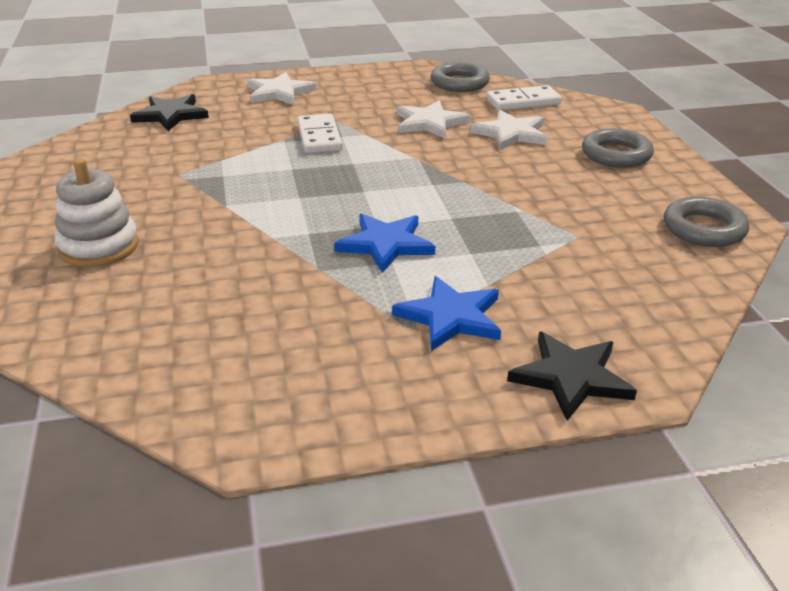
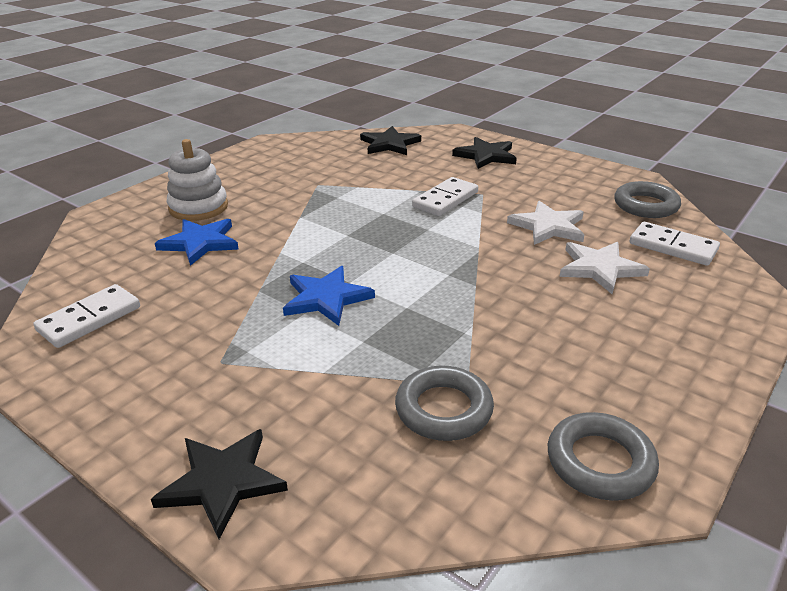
camera: 50 degrees right, 0 degrees up
(221, 378) = (89, 319): none -> white domino
(279, 92) = (486, 156): white star -> black star
(451, 317) = (254, 375): blue star -> blue star (200, 243)
(616, 154) = (664, 339): grey ring -> grey ring (443, 409)

